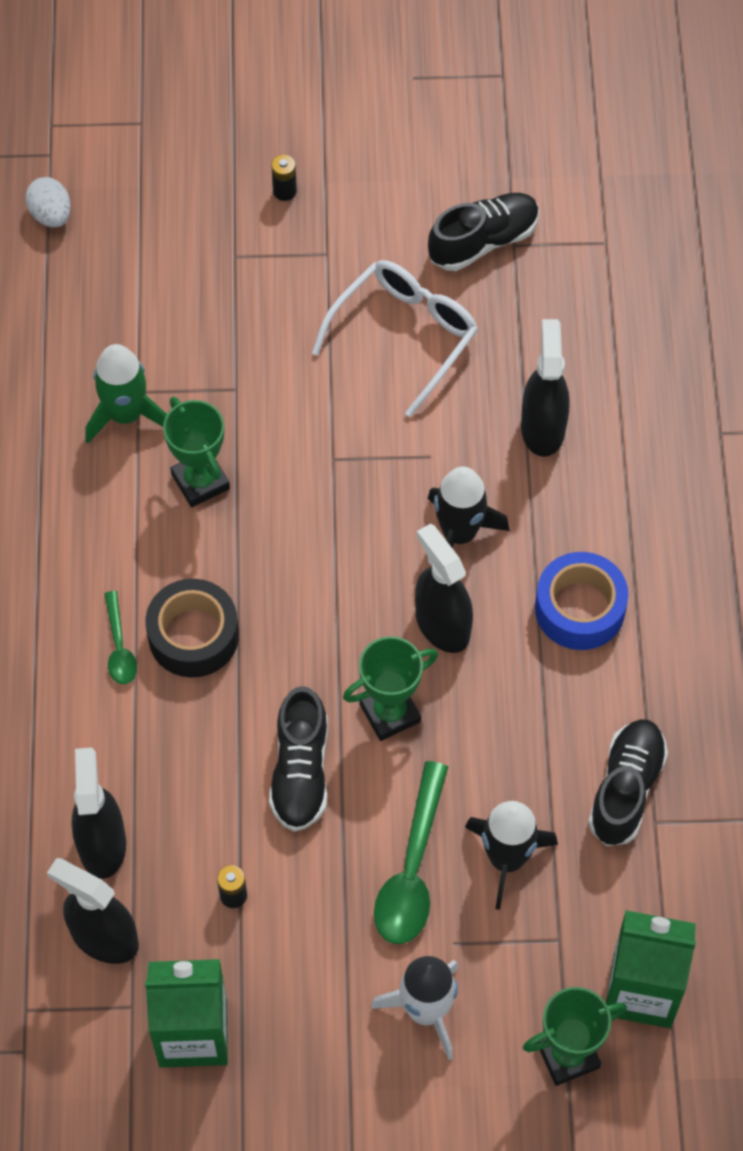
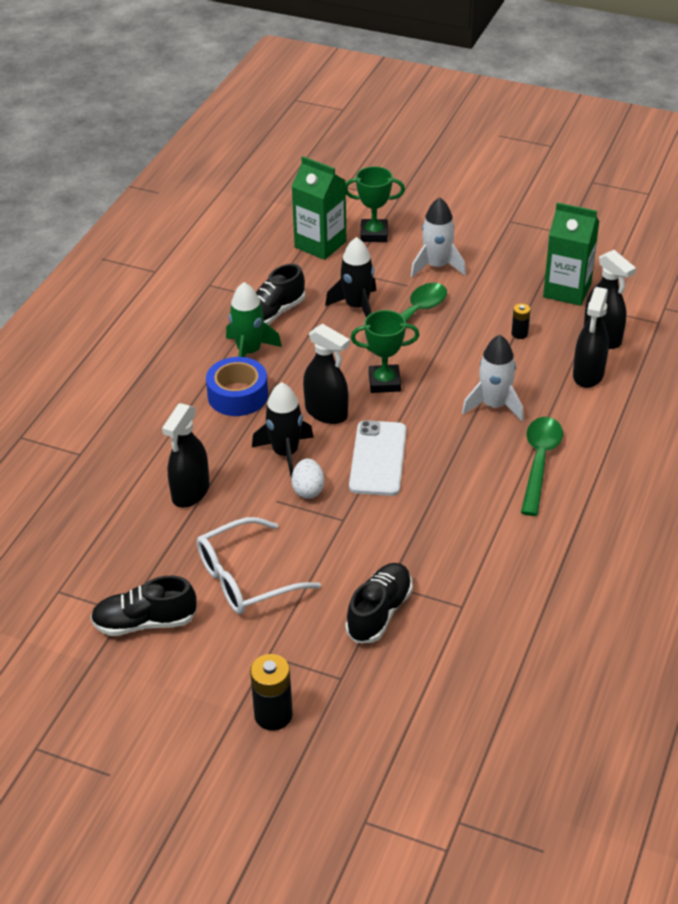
camera: 155 degrees left, 20 degrees down
(51, 215) = (478, 766): white egg -> white egg (308, 490)
(119, 647) = (539, 461): green spoon -> green spoon, size x1.81
(126, 414) = (478, 594): green rocket -> green rocket (249, 352)
(193, 636) = (488, 453): black tape -> none
(200, 481) = (442, 535): green trophy -> none
(217, 727) = (494, 405): none -> white rocket
(284, 191) = (273, 715): black battery -> black battery, size x1.80
(300, 771) = (453, 372): black shoe -> black shoe (379, 612)
(335, 571) = (378, 458): none -> white phone
(442, 624) = (326, 412): black spray bottle -> black spray bottle turned 45 degrees counterclockwise

